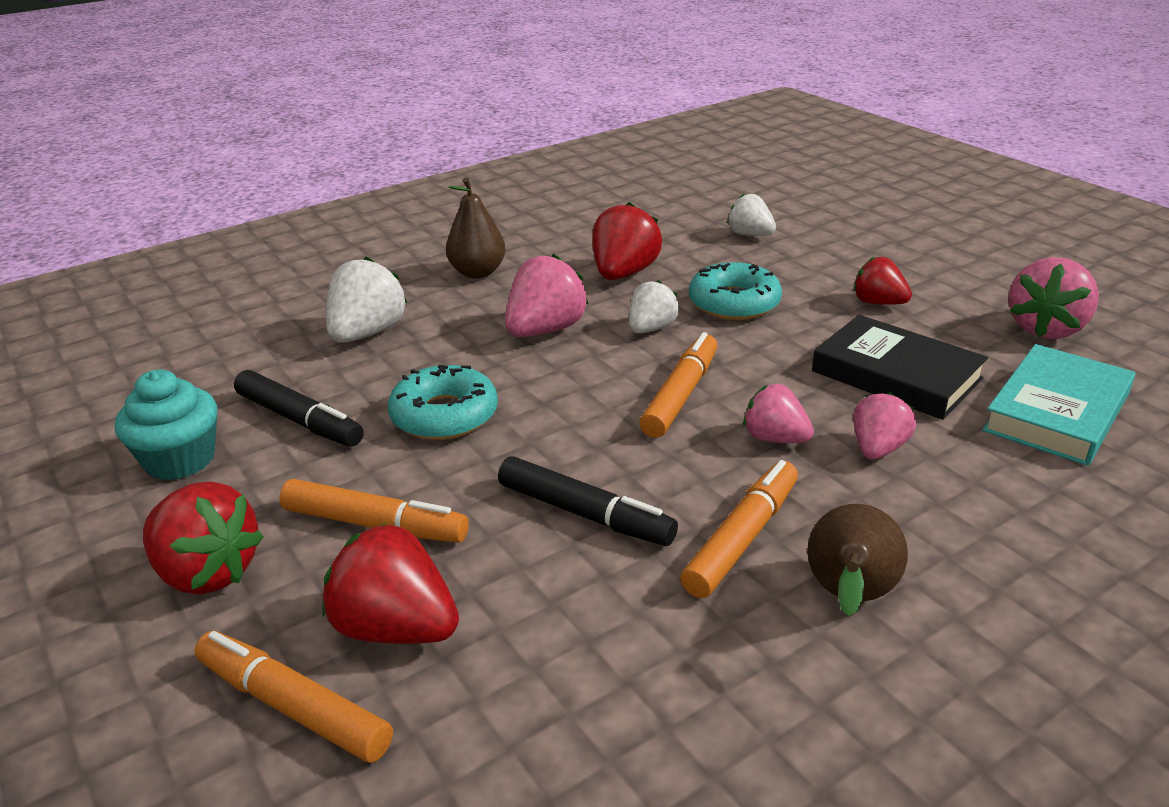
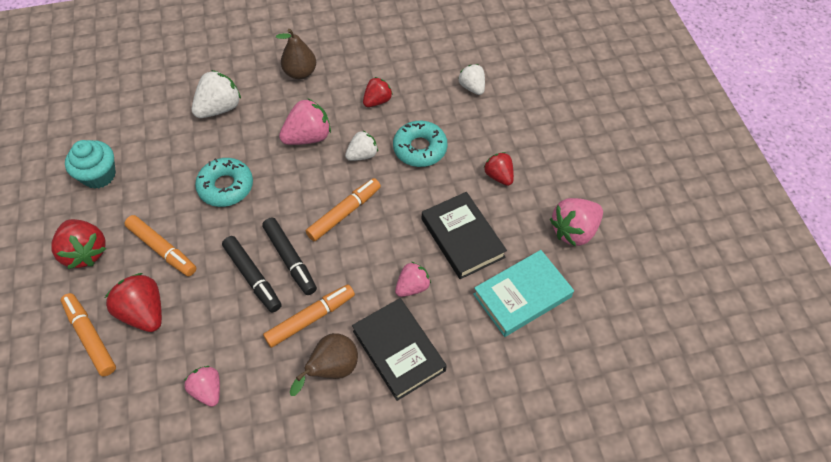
camera: 20 degrees right, 25 degrees up
(299, 419) = (160, 165): black marker -> black marker (290, 259)
(623, 274) = (377, 101): red strawberry -> red strawberry, size x0.64
(775, 438) = (369, 261): pink strawberry -> pink strawberry (208, 390)
(939, 534) = (398, 351): none -> black book

